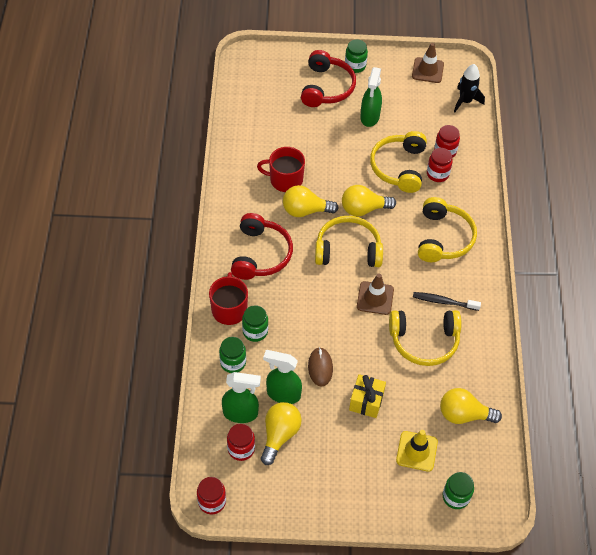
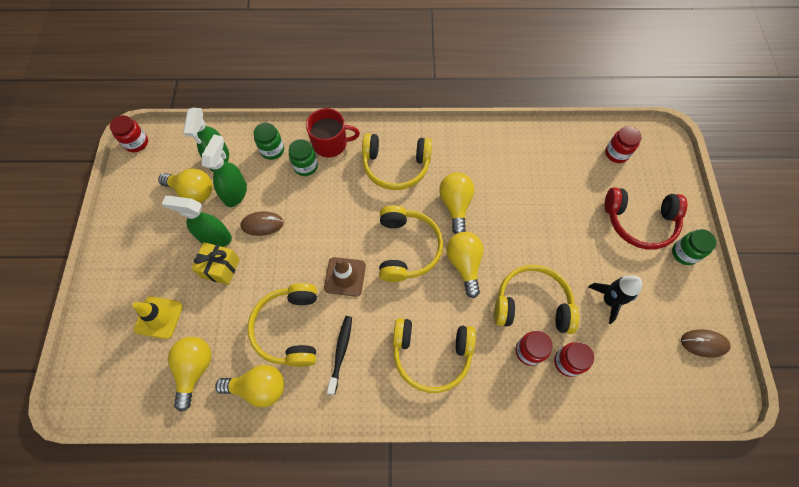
camera: 90 degrees right, 10 degrees up
(241, 449) = (183, 161): red jar -> red jar (616, 153)
(261, 254) = (396, 166): red headphones -> yellow headphones
(285, 180) = (494, 184): red mug -> none
(369, 117) = (604, 270): green spray bottle -> green spray bottle (215, 238)
(427, 70) = (703, 343): brown traffic cone -> brown mouse
(456, 497) = (102, 356): green jar -> none
(465, 101) = (661, 393): black rocket -> black rocket (609, 300)
(476, 362) = (259, 388): none -> yellow light bulb

